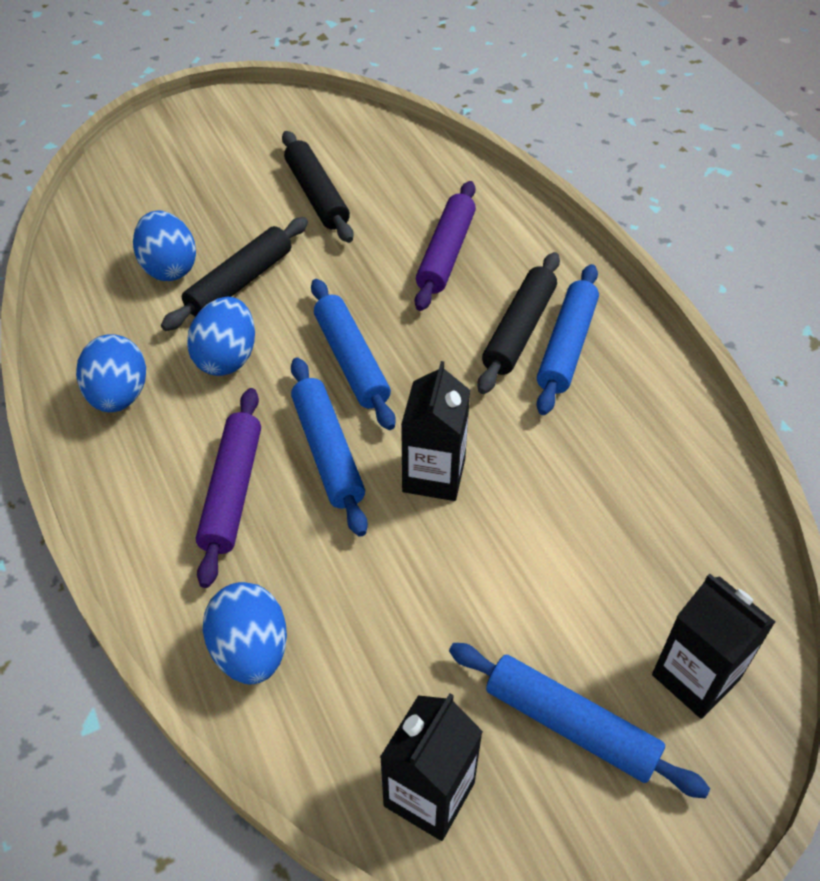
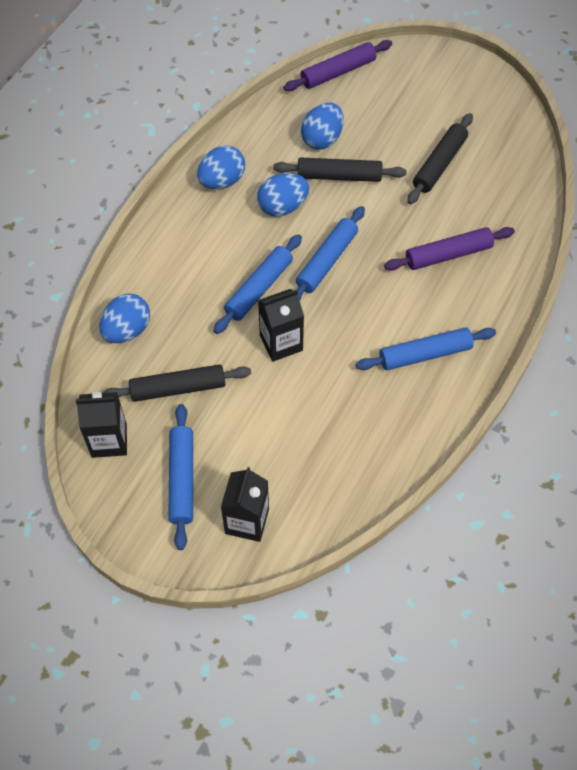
camera: 55 degrees right, 10 degrees up
(232, 491) = (204, 265): purple rolling pin -> purple rolling pin (338, 72)
(519, 330) = (417, 324): black rolling pin -> black rolling pin (178, 388)

